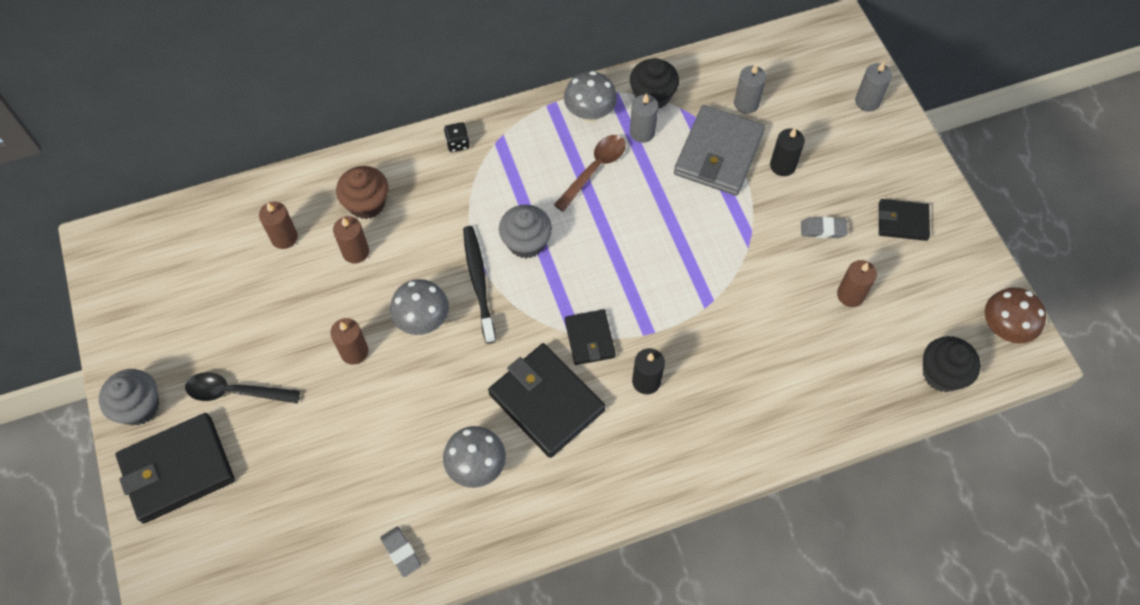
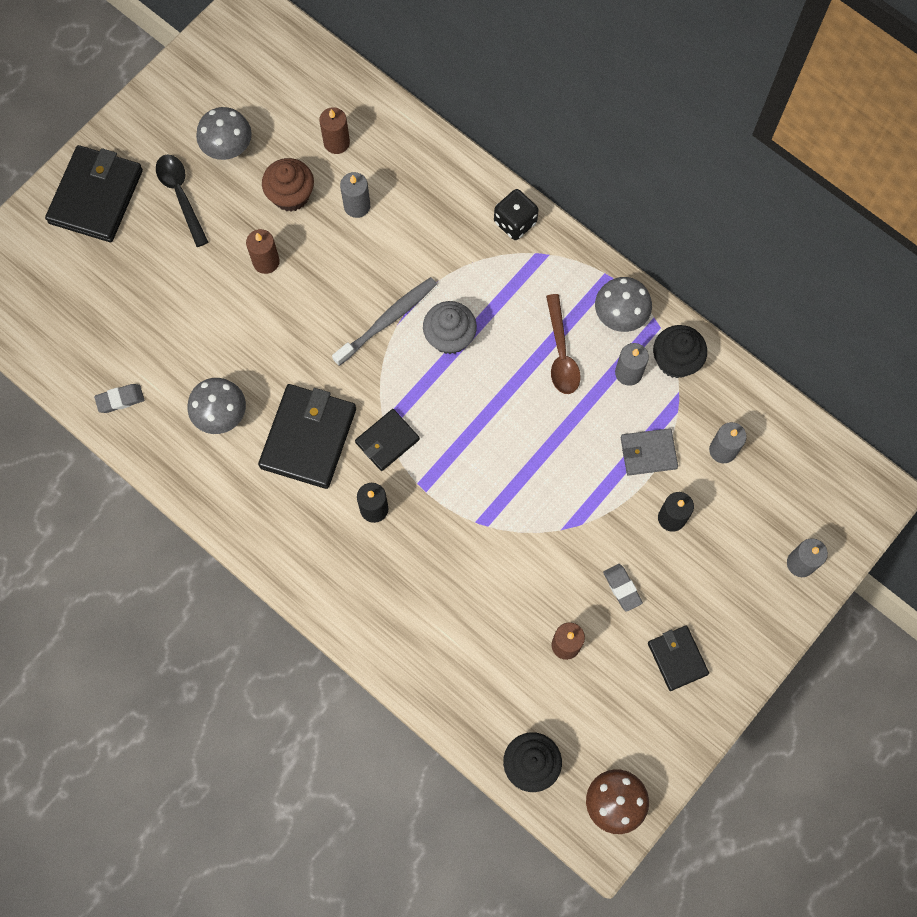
camera: 60 degrees right, 10 degrees up
(139, 407) = (129, 135): grey cupcake -> none
(177, 469) = (96, 196): black wallet -> black wallet turned 75 degrees clockwise
(355, 252) = (357, 206): brown candle -> grey candle
(367, 203) = (408, 186): brown cupcake -> brown cupcake (291, 195)
(401, 552) = (120, 399): grey eraser -> grey eraser turned 45 degrees clockwise
(423, 320) = (325, 297): grey mushroom -> grey mushroom (228, 148)
(457, 143) = (515, 222): black dice -> black dice, size x1.53
(478, 281) = (388, 320): black toothbrush -> grey toothbrush
(594, 169) = (561, 353): brown spoon -> brown spoon turned 75 degrees clockwise
(718, 153) = (648, 453): grey wallet -> grey wallet, size x0.57

